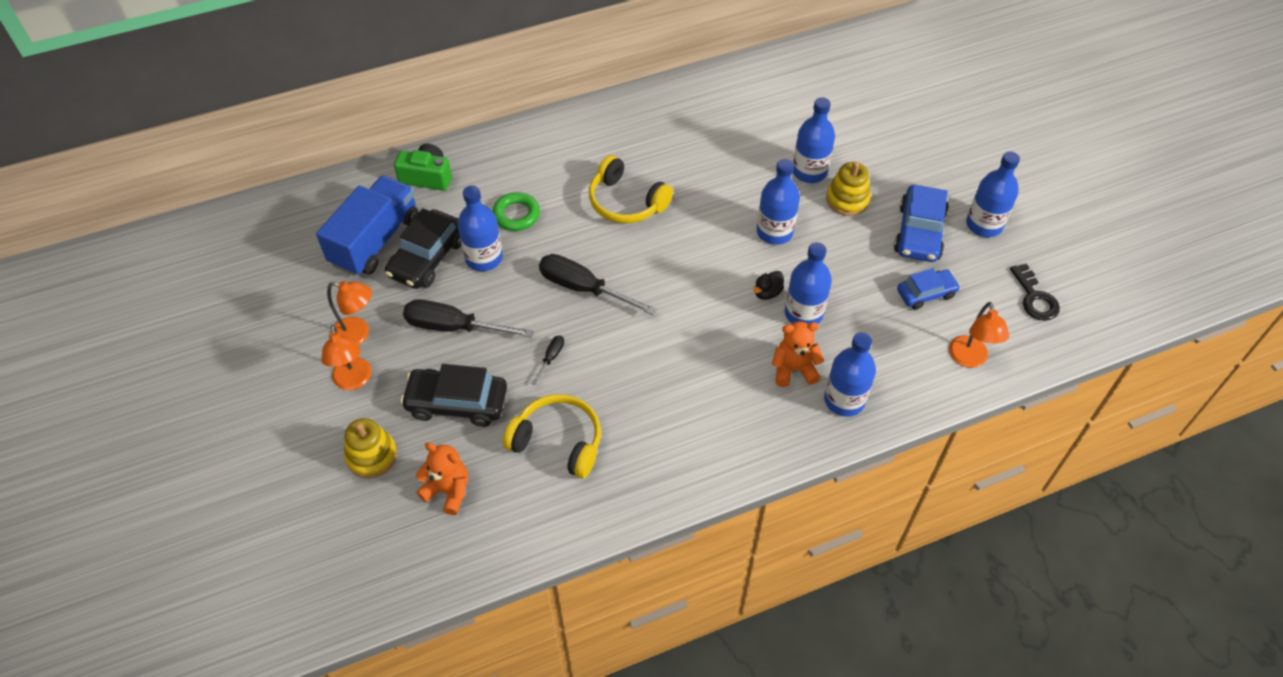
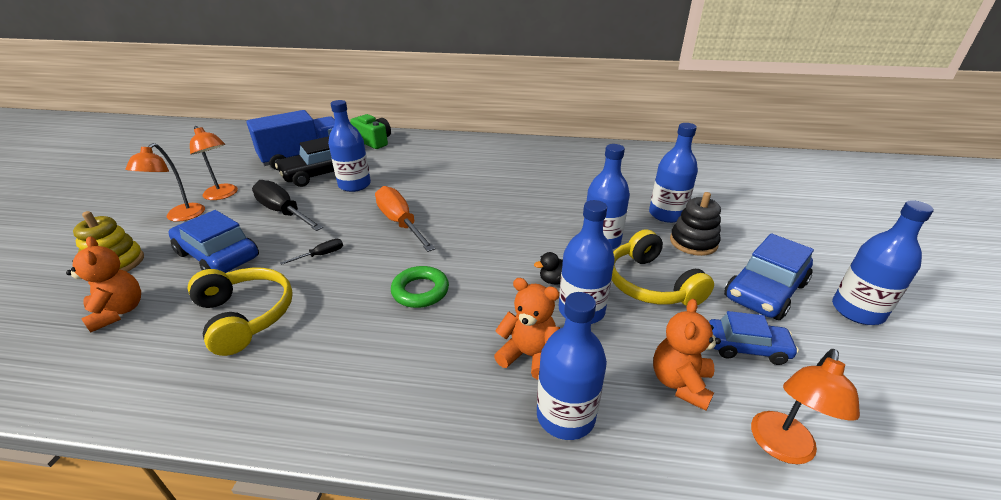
camera: 30 degrees right, 20 degrees down
(457, 403) = (218, 255): black car -> blue car
(516, 215) = (404, 172): green ring -> green ring (420, 291)
(583, 288) = (400, 223): black screwdriver -> orange screwdriver
(626, 202) = (490, 187): yellow headphones -> yellow headphones (650, 284)
(847, 200) = (693, 242): yellow stacking toy -> black stacking toy
(898, 342) = (680, 383): none -> orange teddy bear
(1035, 298) = (920, 414): black key -> none

